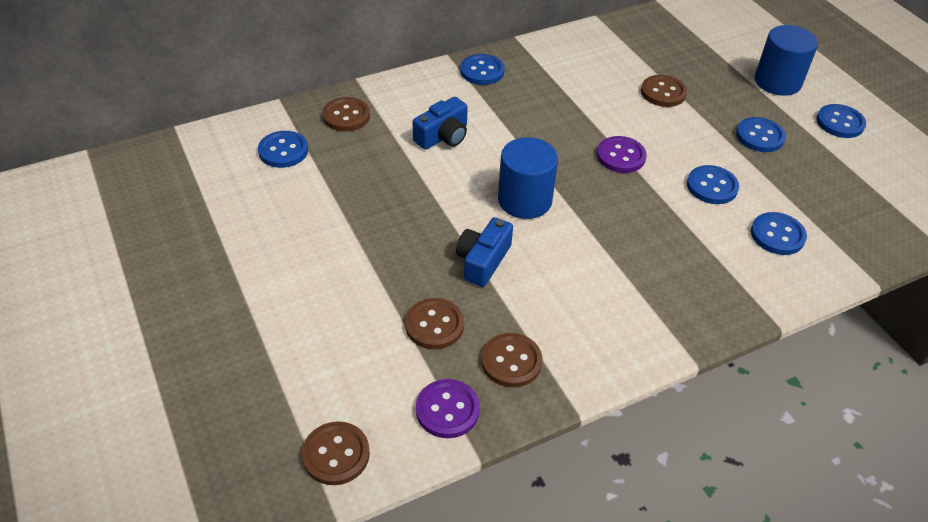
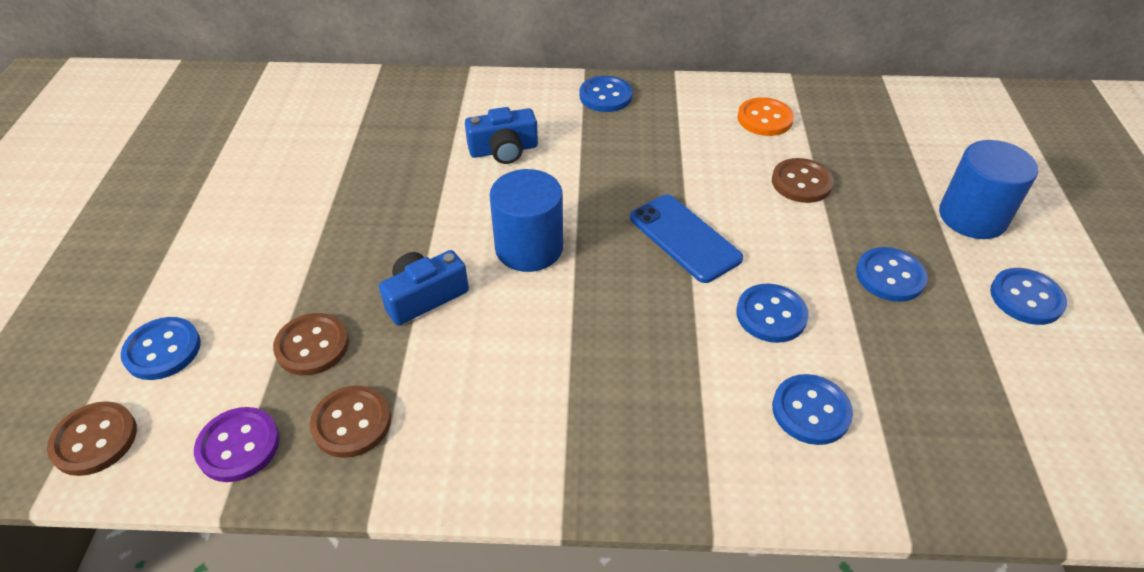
camera: 30 degrees right, 0 degrees up
(283, 151) = (338, 114): blue button -> blue button (162, 350)
(346, 116) = (427, 99): brown button -> none
(605, 54) = (764, 119): none -> orange button
(621, 156) = (684, 238): purple button -> blue phone

